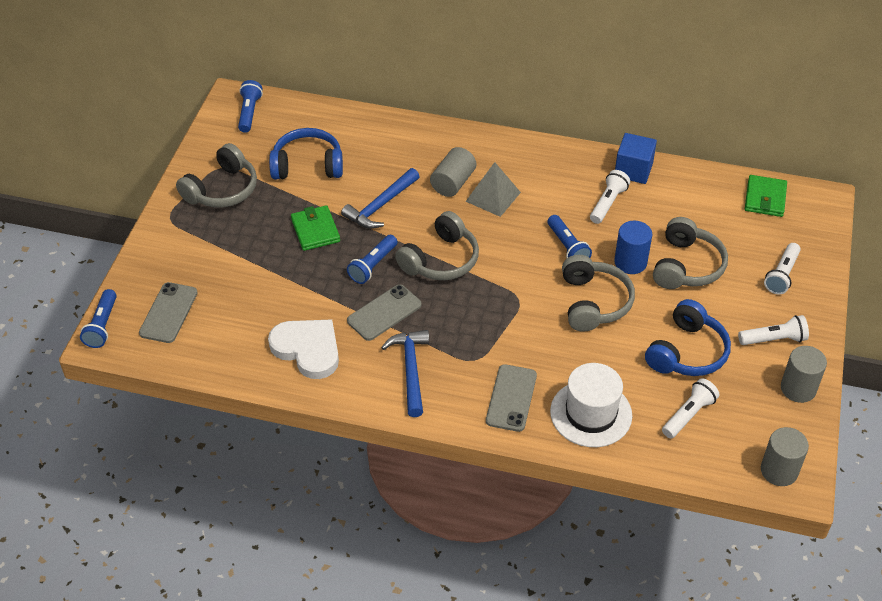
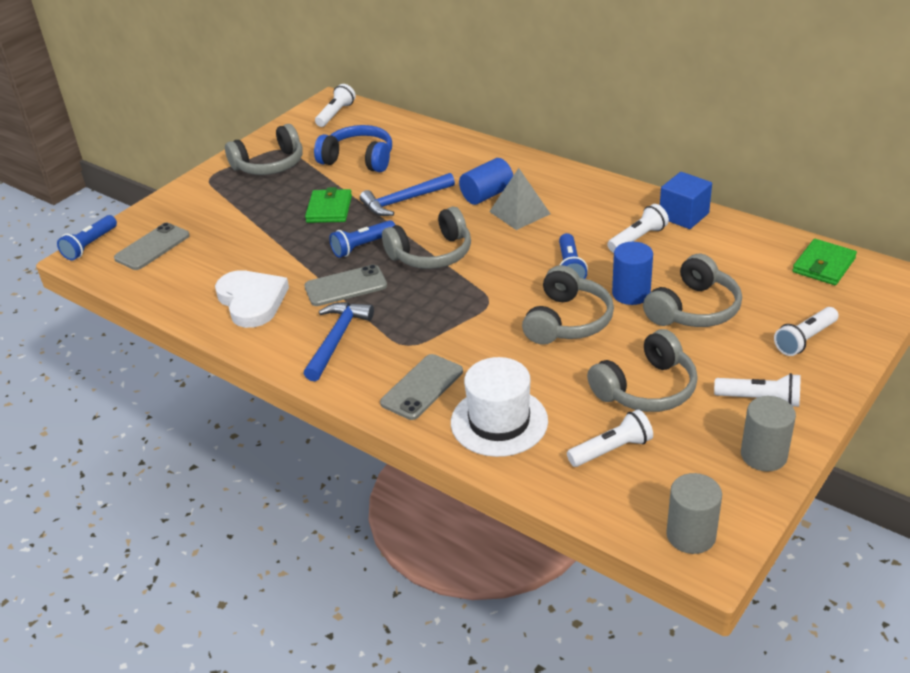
camera: 25 degrees right, 10 degrees down
(249, 113) = (336, 114): blue flashlight -> white flashlight
(453, 183) = (487, 195): grey cylinder -> blue cylinder
(687, 352) = (646, 388): blue headphones -> grey headphones

